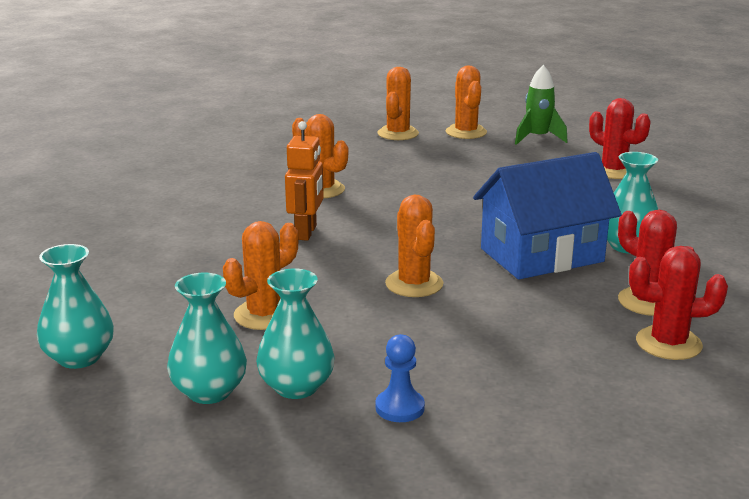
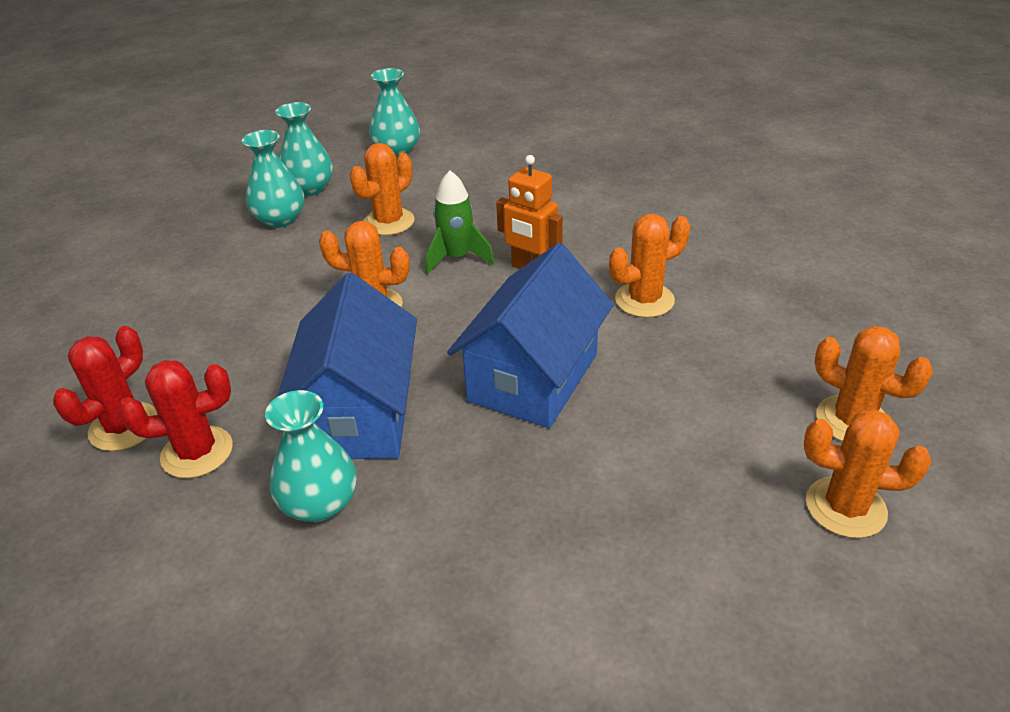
camera: 115 degrees right, 15 degrees up
(264, 315) = (389, 222): orange cactus -> orange cactus turned 60 degrees clockwise
(400, 408) = (211, 253): blue pawn -> none
(442, 209) = (533, 377): none -> blue house
(537, 138) = (790, 602): green rocket -> green rocket (457, 258)
(613, 171) = (578, 637): red cactus -> none

